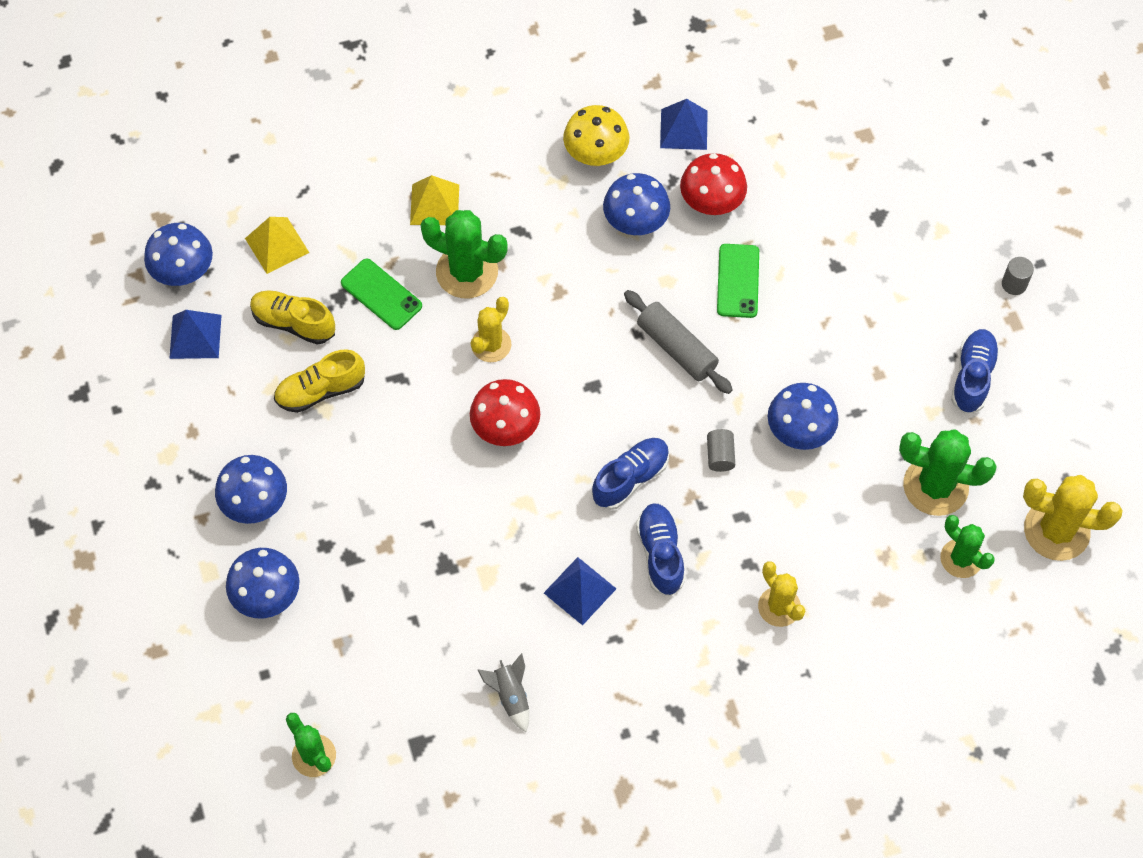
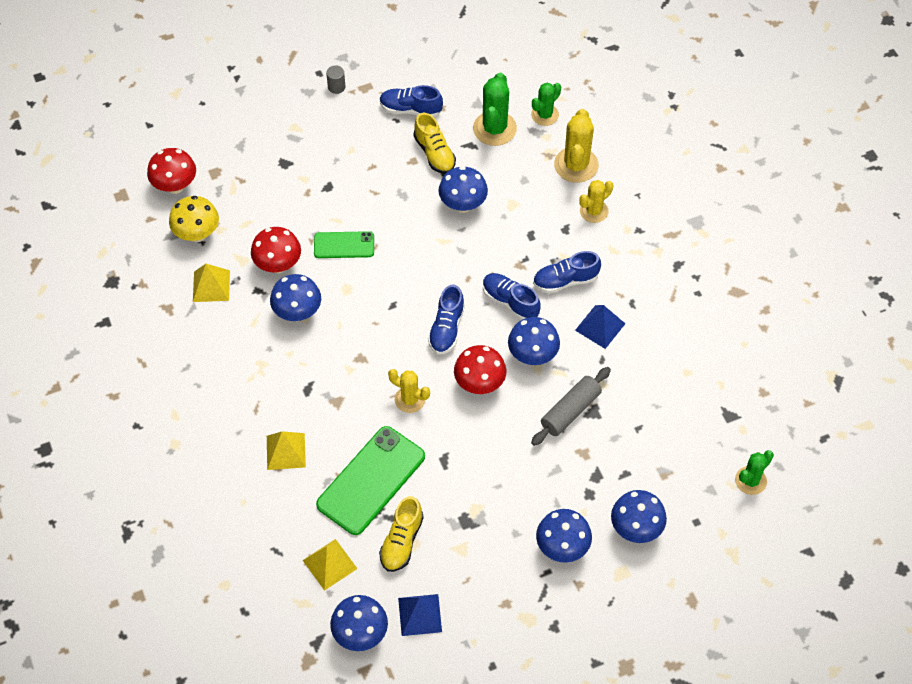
camera: 95 degrees left, 5 degrees down
(321, 391) = (460, 513): yellow shoe -> yellow shoe (434, 153)
(381, 294) = (371, 480): green phone -> green phone, size x1.75
(467, 272) = (347, 422): green cactus -> none
(510, 696) = (684, 362): grey rocket -> none
(542, 498) = (532, 355): none -> blue mushroom
(594, 396) = (446, 328): none -> blue shoe
(596, 155) = (236, 342): yellow mushroom -> yellow mushroom (197, 234)
(676, 348) = (403, 280): grey rolling pin -> grey rolling pin (570, 411)
(683, 129) = (211, 286): blue pyramid -> yellow pyramid
(720, 455) = (486, 249): grey cylinder -> none
(844, 90) = (175, 185): none -> red mushroom
(1056, 530) = (518, 66): yellow cactus -> yellow cactus (576, 165)

